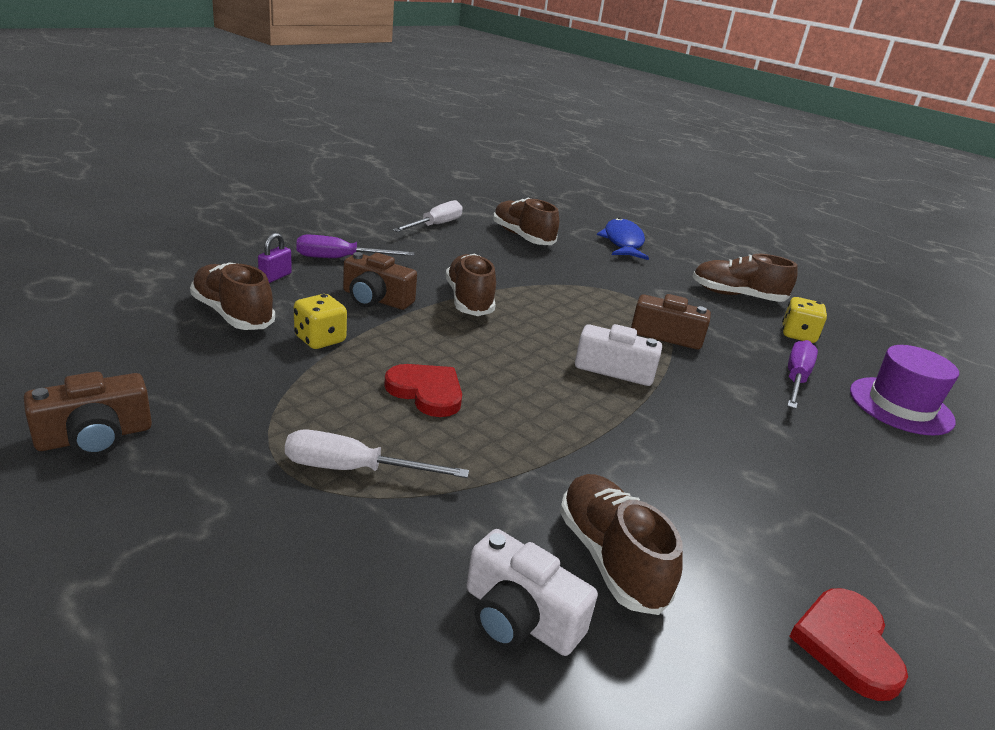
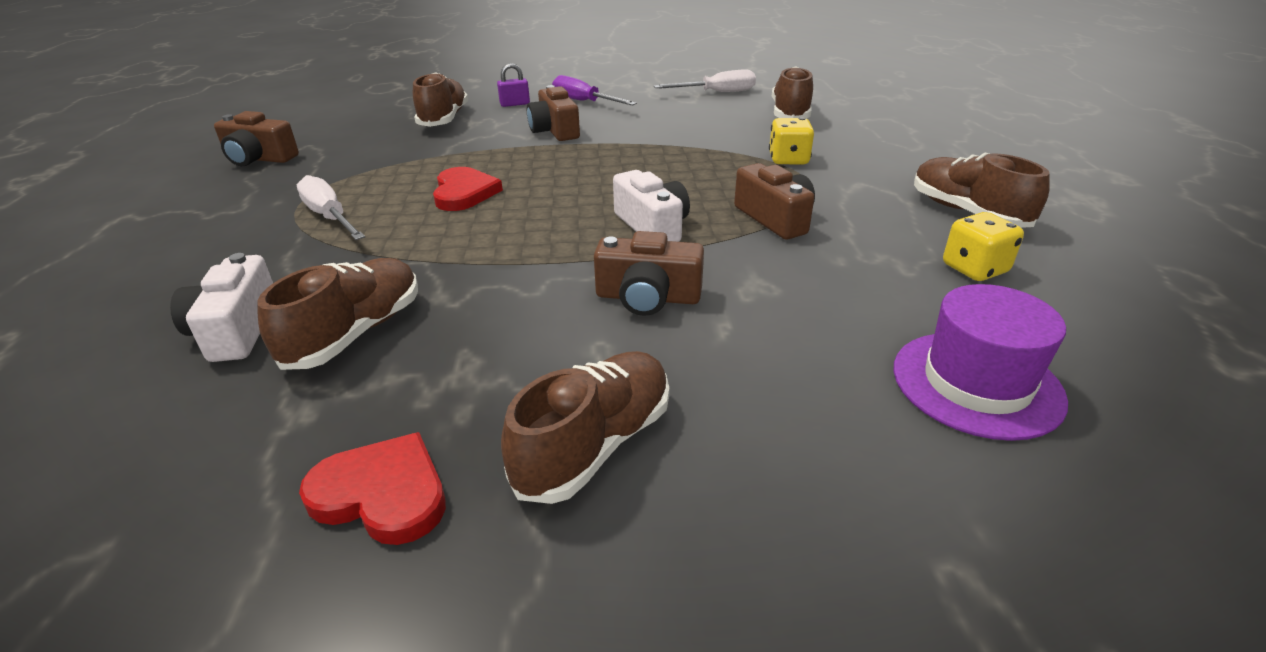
camera: 50 degrees right, 5 degrees up
(320, 339) = (464, 145): yellow dice -> yellow dice (788, 160)
(469, 300) = (628, 147): brown shoe -> brown shoe (595, 444)
(623, 242) = (911, 137): blue fish -> none
(710, 426) = (648, 297): none -> brown camera
(796, 379) = (861, 302): purple screwdriver -> none
(846, 645) = (382, 493): red heart -> red heart turned 60 degrees clockwise

